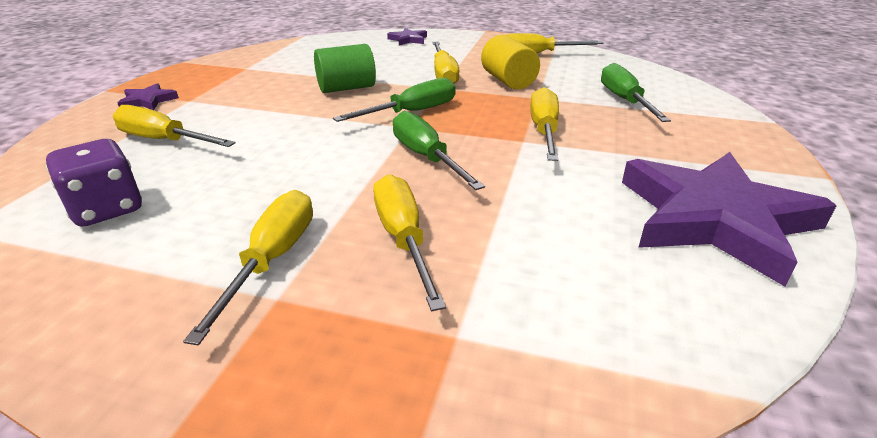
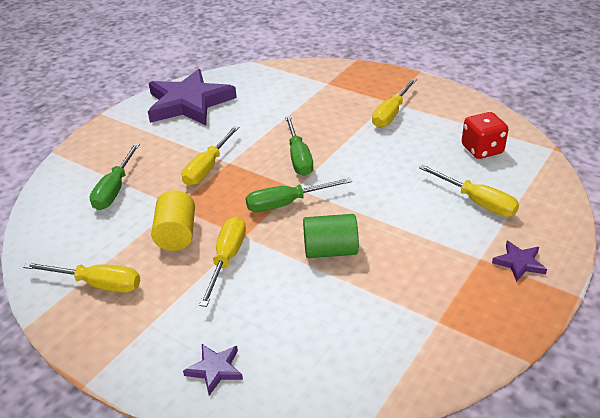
camera: 160 degrees left, 5 degrees up
(107, 209) = (482, 150): purple dice -> red dice
(403, 239) = (332, 114): yellow screwdriver -> none

